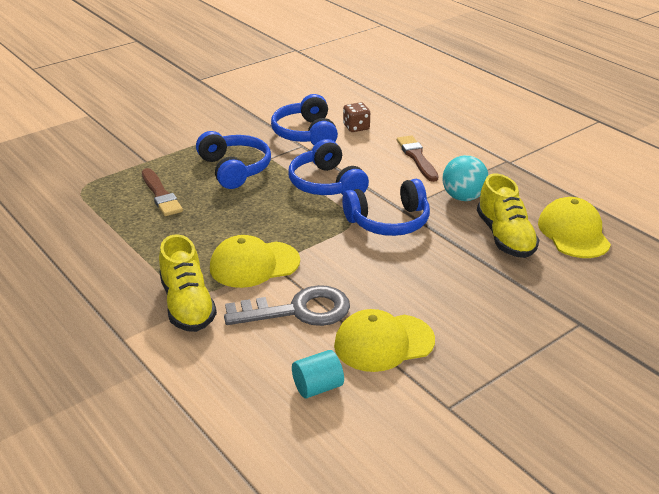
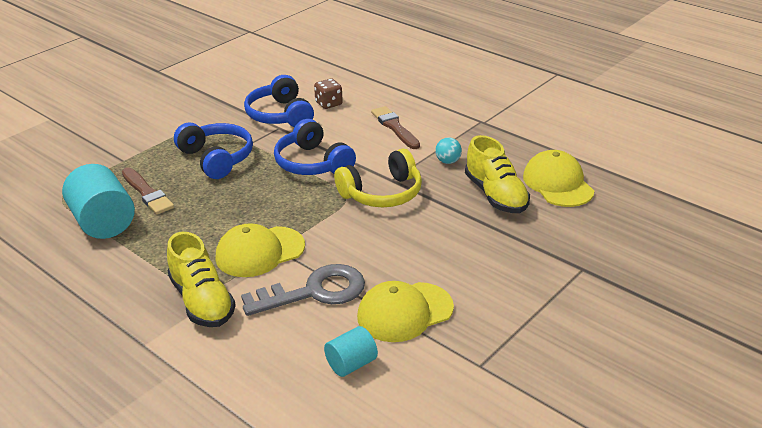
camera: 10 degrees left, 0 degrees up
(113, 218) = (103, 222): none -> turquoise cylinder
(389, 222) = (382, 193): blue headphones -> yellow headphones
(463, 197) = (448, 161): turquoise ball -> turquoise ball, size x0.60

